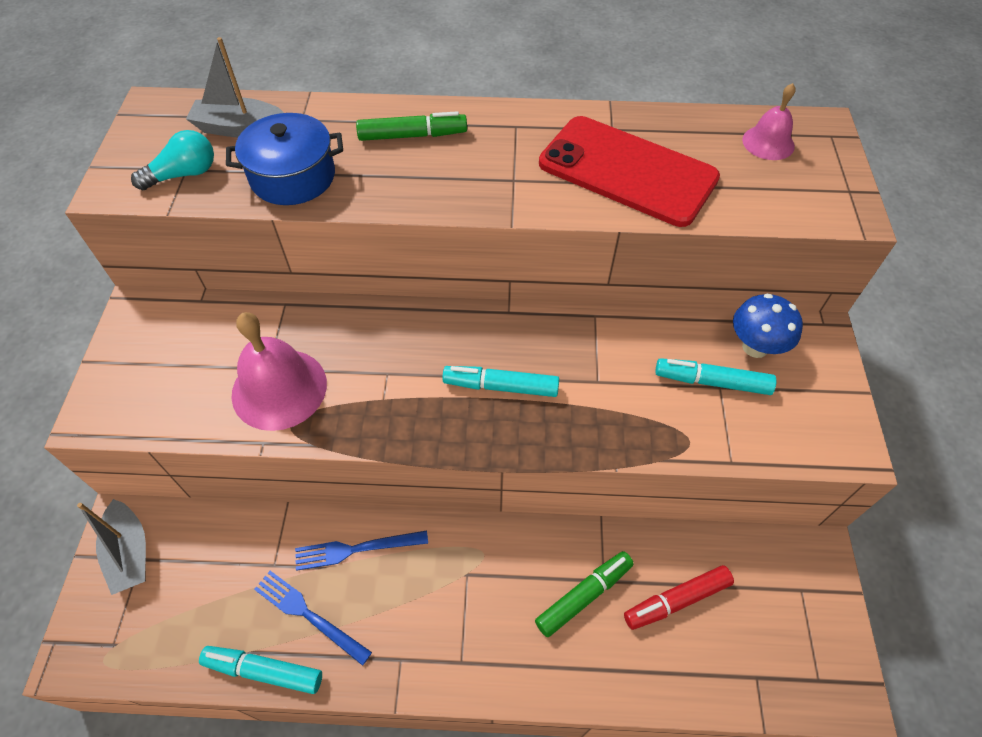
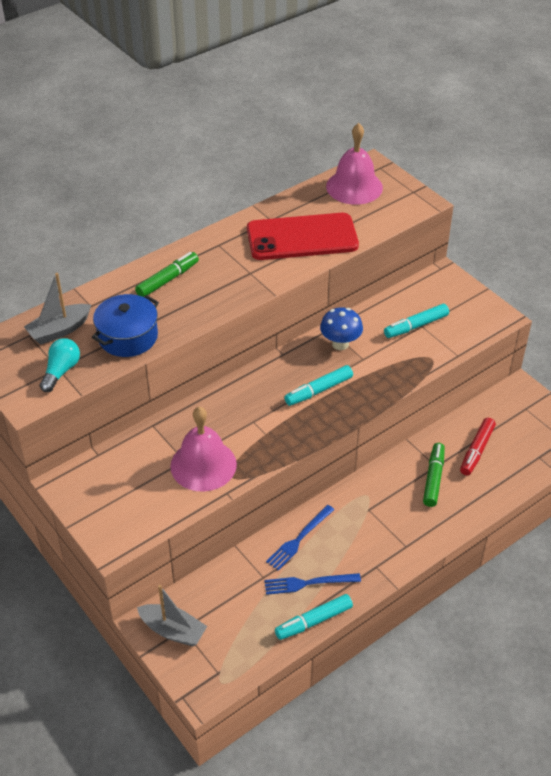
camera: 40 degrees left, 10 degrees down
(755, 347) = (420, 298): blue mushroom -> blue mushroom (340, 344)
(768, 142) = (354, 187): pink bell -> pink bell, size x1.75

